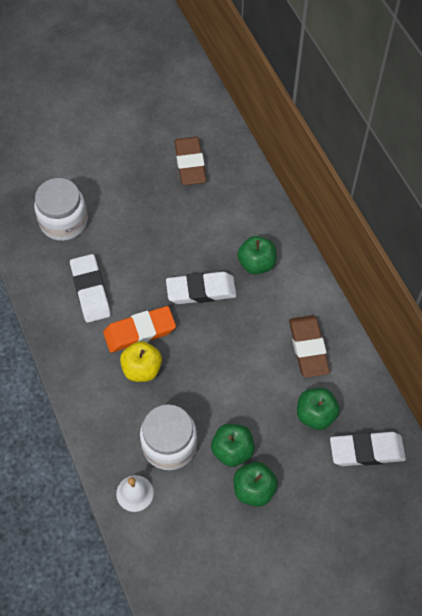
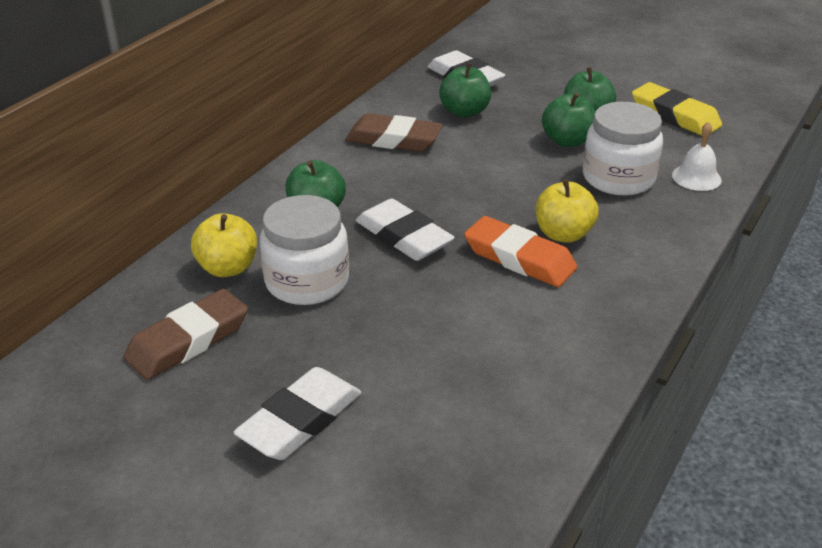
camera: 125 degrees left, 25 degrees down
(63, 221) = (432, 427): white jar -> white jar (307, 281)
(90, 290) = (515, 331): white eraser -> white eraser (300, 420)
(212, 553) = (674, 116): none -> yellow eraser
(234, 201) = (228, 268): none -> yellow apple
(308, 348) = (393, 140): brown eraser -> brown eraser turned 60 degrees clockwise

